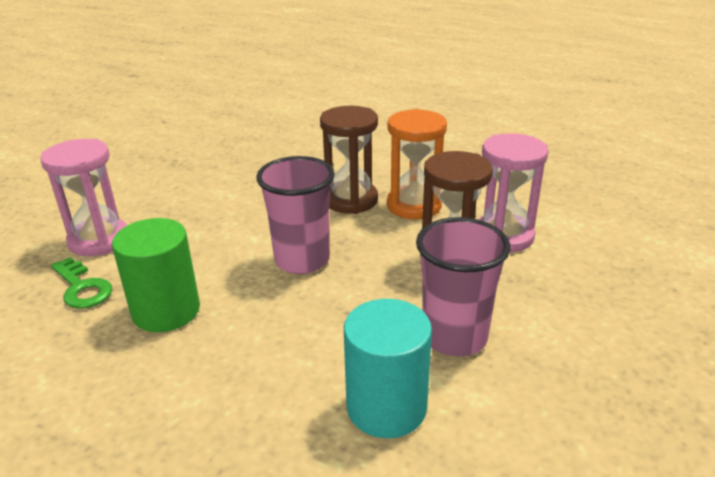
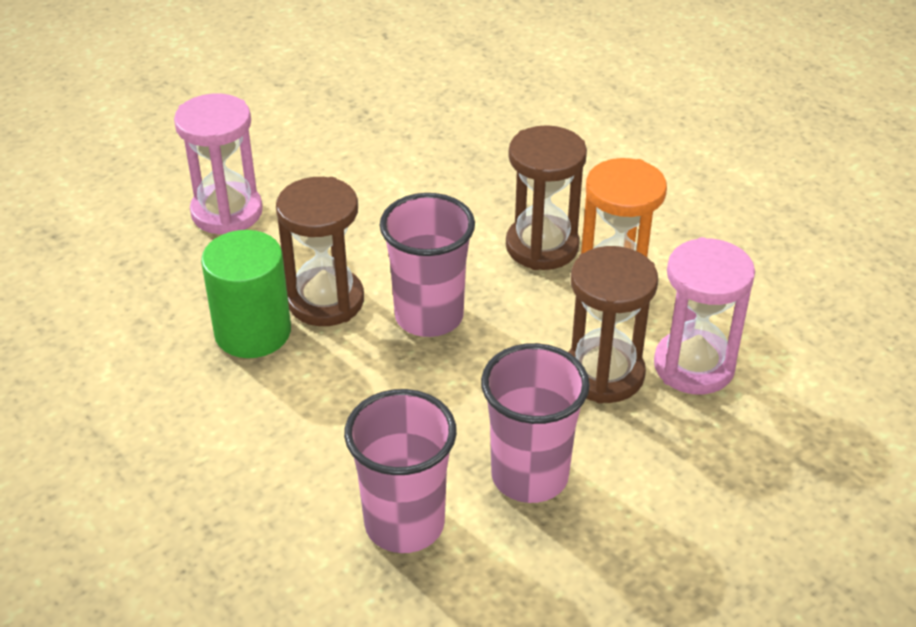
camera: 25 degrees right, 10 degrees up
(82, 288) = (184, 272): green key -> none
(215, 273) = (326, 301): none -> brown hourglass
(386, 407) = (404, 524): turquoise cylinder -> pink cup

